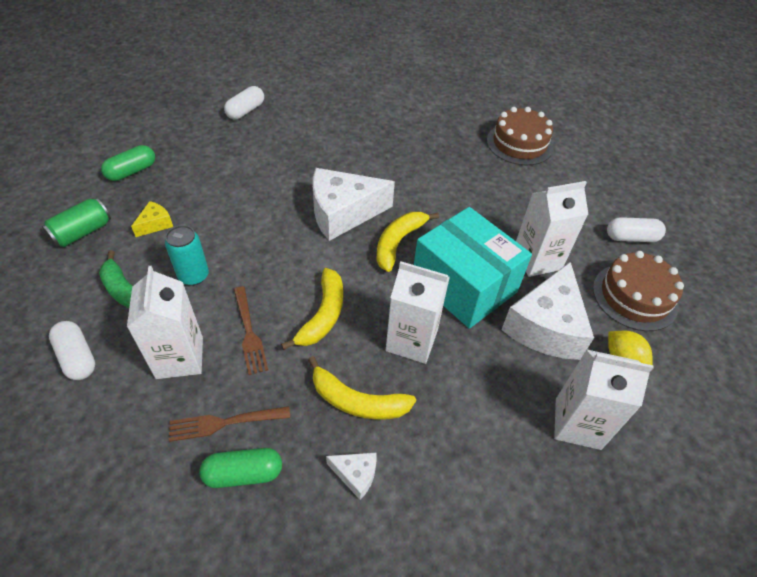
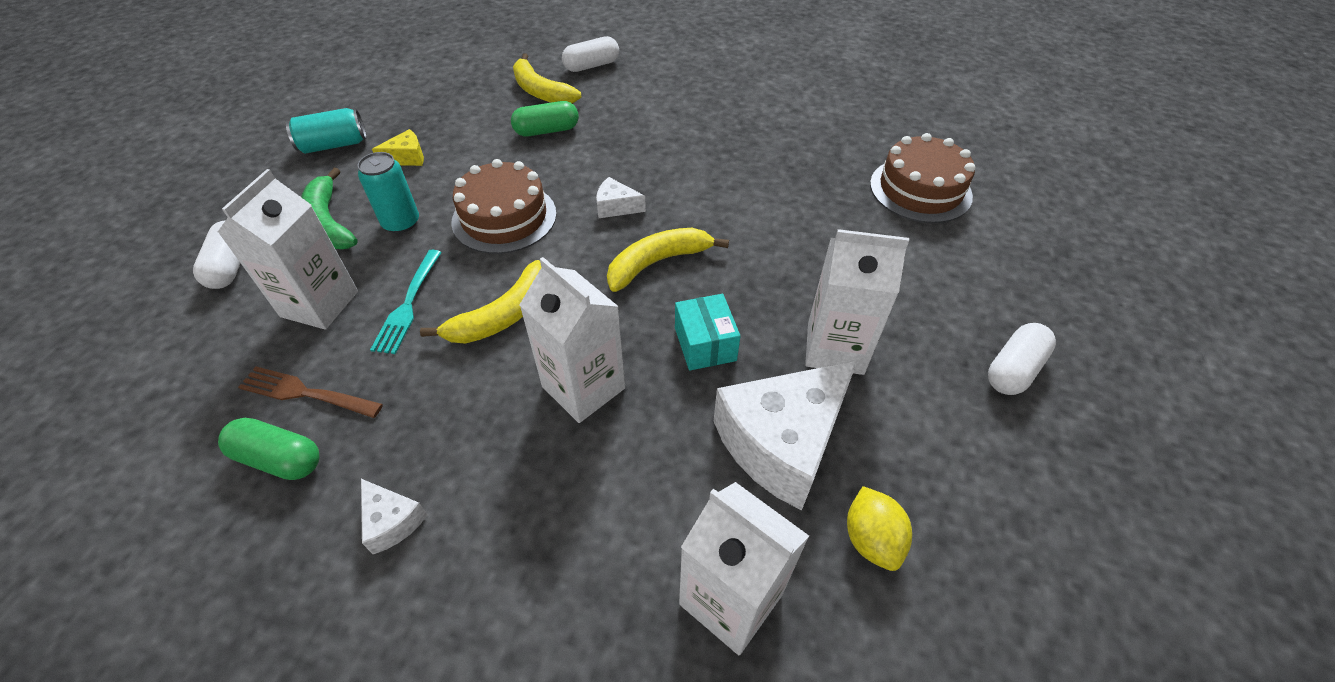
camera: 30 degrees right, 0 degrees up
(82, 232) = (334, 145): green can -> turquoise can
(132, 171) = (427, 98): green capsule -> green capsule (547, 131)
(249, 332) = (408, 303): brown fork -> turquoise fork
(343, 213) = (616, 207): white cheese -> white cheese, size x0.44
(357, 401) = (462, 433): yellow banana -> yellow banana (541, 91)
(464, 285) = (705, 344): turquoise box -> turquoise box, size x0.47
(631, 238) = (1013, 369): white capsule -> white capsule turned 75 degrees counterclockwise
(634, 296) = (958, 456): brown cake -> brown cake (504, 217)

